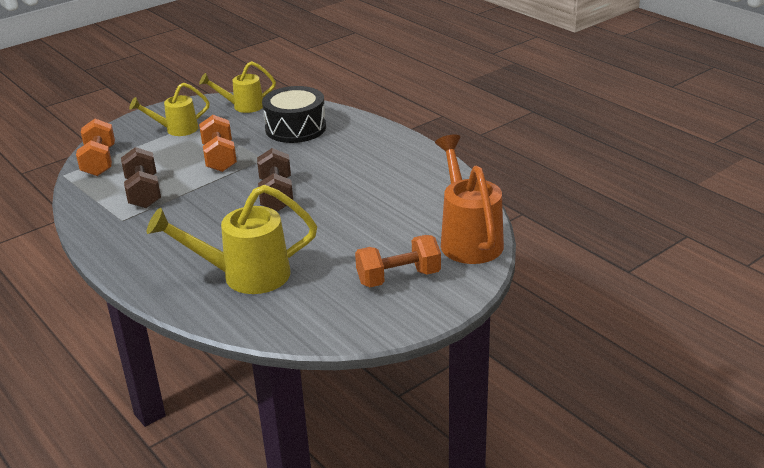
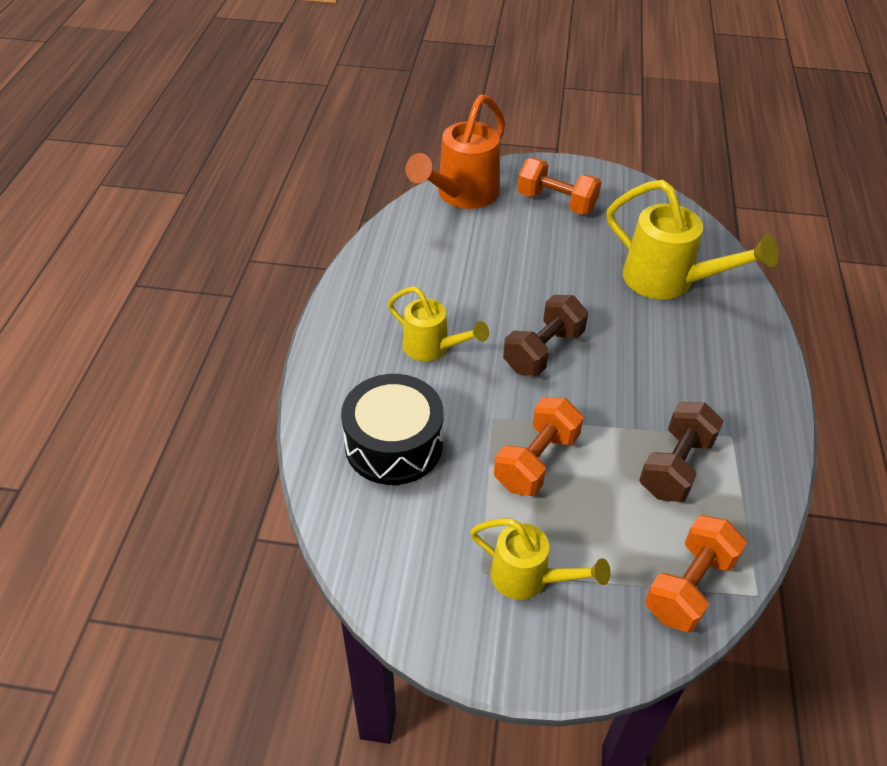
camera: 135 degrees left, 15 degrees up
(242, 106) = (390, 558): yellow watering can -> yellow watering can (433, 348)

